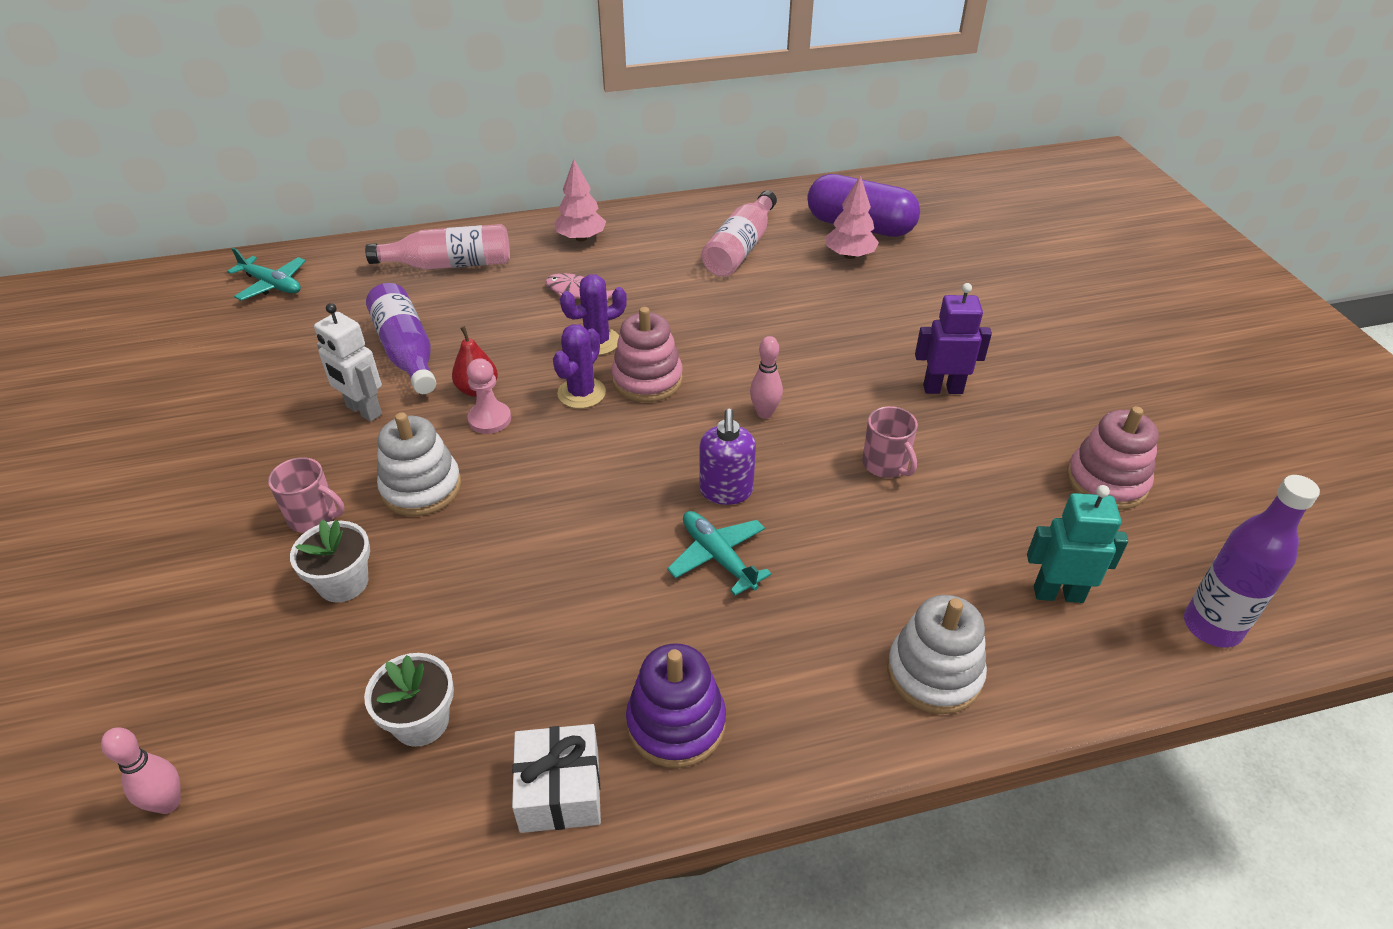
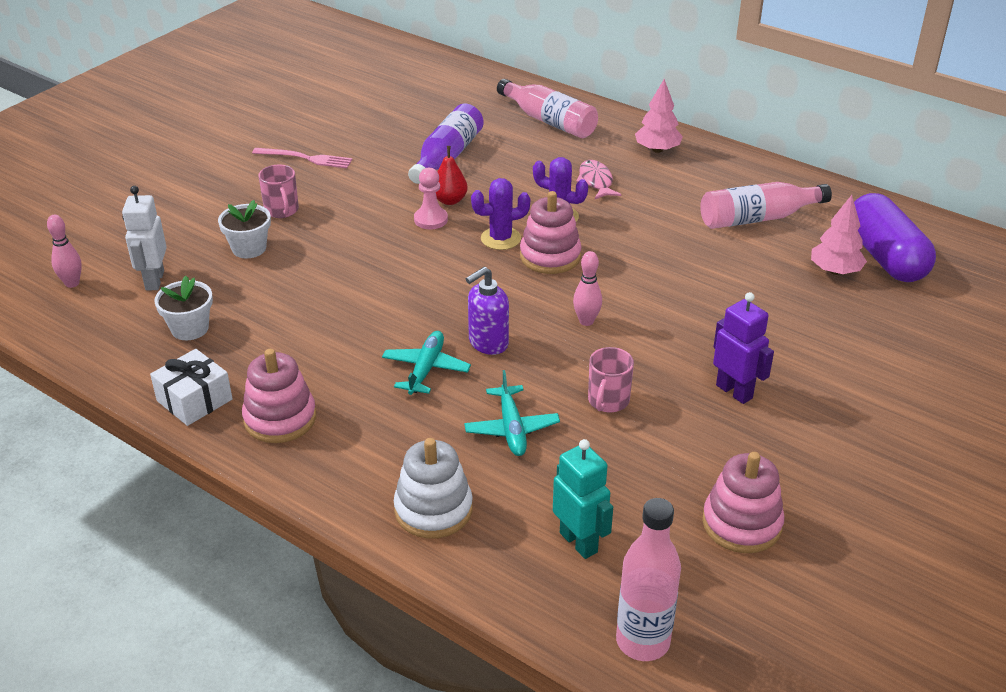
camera: 50 degrees right, 5 degrees down
(250, 446) = (305, 158): none -> pink fork
(272, 285) = (438, 79): turquoise plane -> turquoise plane (511, 429)
(363, 411) = (379, 174): white robot -> white robot (154, 280)
(421, 488) = (345, 230): white stacking toy -> none
(676, 723) = (280, 419): purple stacking toy -> pink stacking toy
(1211, 627) = (642, 641): purple bottle -> pink bottle

